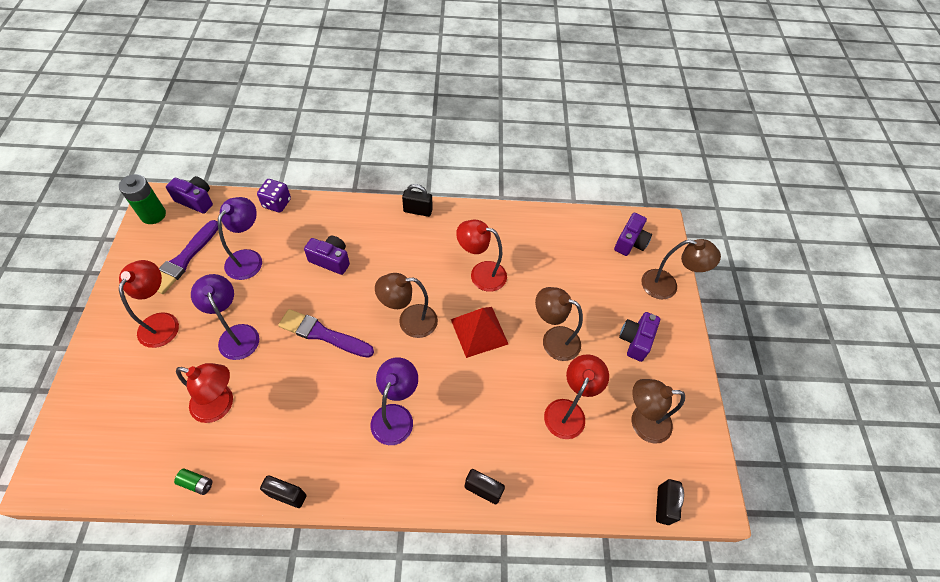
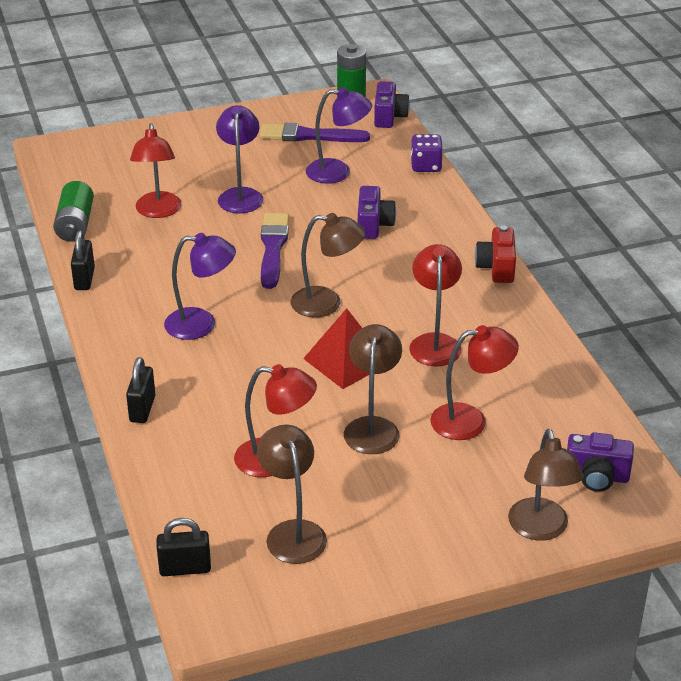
camera: 75 degrees right, 20 degrees down
(162, 322) = (229, 149): red lamp -> red lamp (470, 420)
(196, 483) = (75, 224): green battery -> green battery, size x1.95
(236, 334) = (240, 195): purple lamp -> purple lamp turned 45 degrees counterclockwise
(409, 321) = (327, 303): brown lamp -> brown lamp turned 120 degrees clockwise
(417, 211) = (496, 268): black padlock -> red camera
(635, 340) = (419, 508): purple camera -> none

